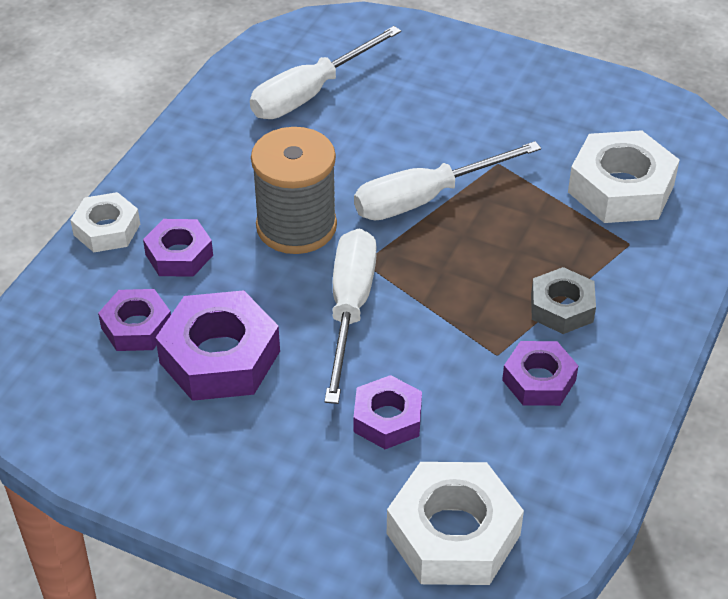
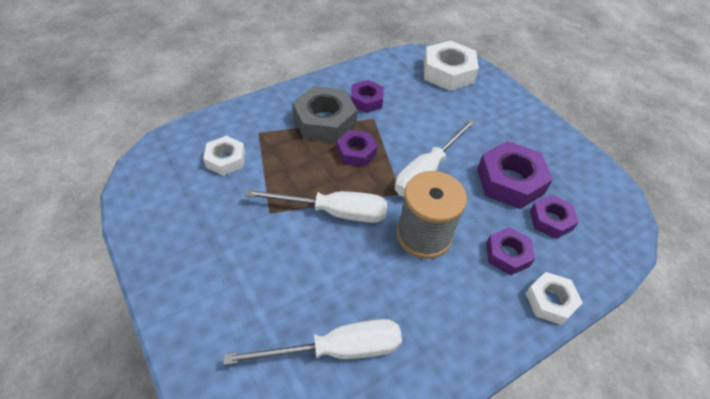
camera: 150 degrees left, 5 degrees up
(387, 419) = (444, 117): purple nut -> purple nut (356, 152)
(561, 308) = (325, 121): grey nut -> grey nut, size x1.66
(620, 188) = (226, 160): white nut -> white nut, size x0.60

